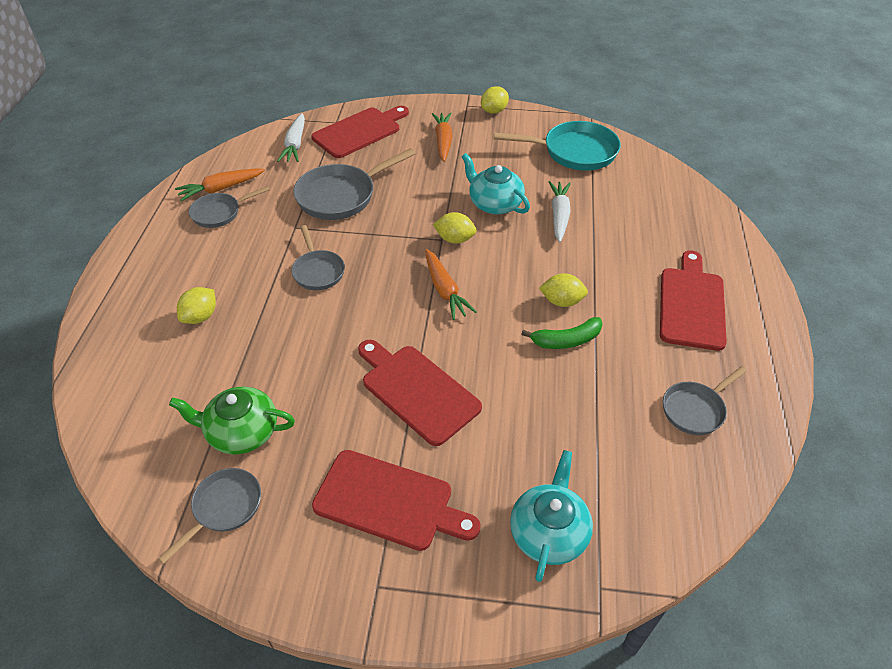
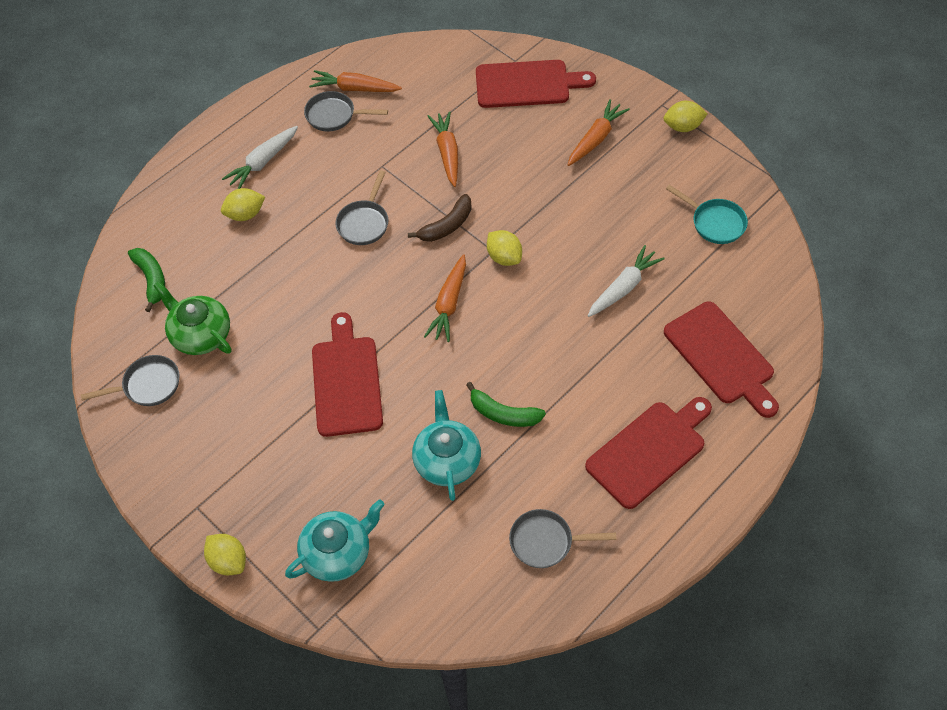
camera: 40 degrees right, 10 degrees up
(147, 415) = (151, 279): none -> green banana
(295, 144) = (456, 69): white carrot -> white carrot (263, 162)
(341, 196) = (447, 153): grey pan -> orange carrot
(389, 241) = (447, 226): none -> brown banana
(389, 501) = (253, 454): red cutting board -> red cutting board (721, 356)
(494, 204) = (576, 239): turquoise teapot -> turquoise teapot (447, 460)
(561, 301) = (536, 375): yellow lemon -> yellow lemon (228, 561)
(574, 152) = (715, 223): turquoise pan -> turquoise pan, size x0.60

